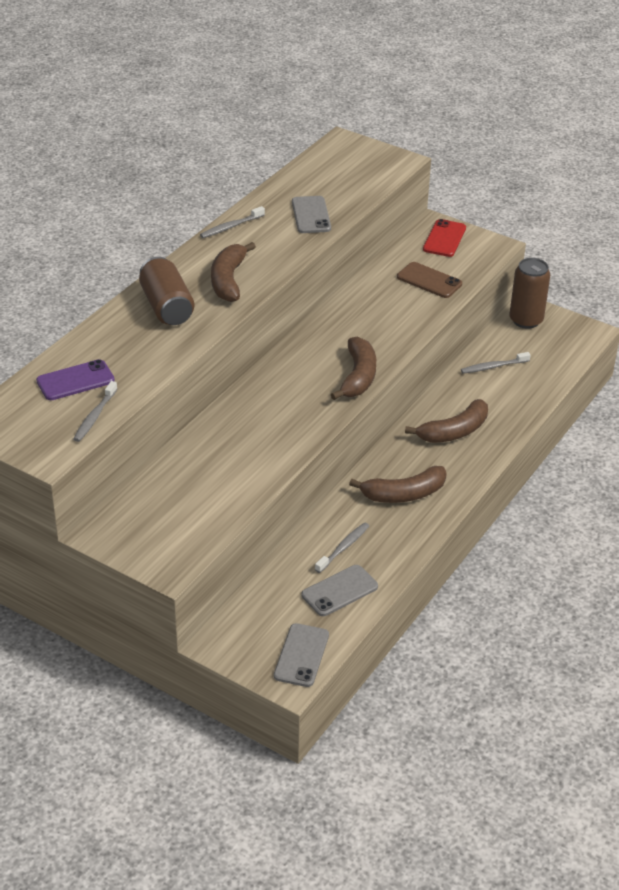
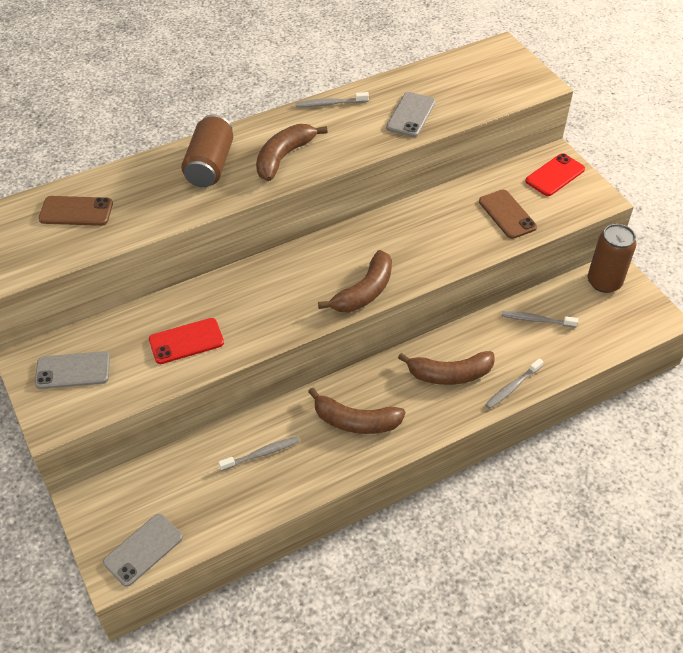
camera: 30 degrees right, 10 degrees up
(75, 381) = (76, 211): purple phone -> brown phone
(95, 416) = (61, 253): grey toothbrush -> grey toothbrush (512, 387)
(234, 466) = (186, 341): none -> red phone
(339, 591) = (225, 498): grey phone -> grey phone (73, 370)

